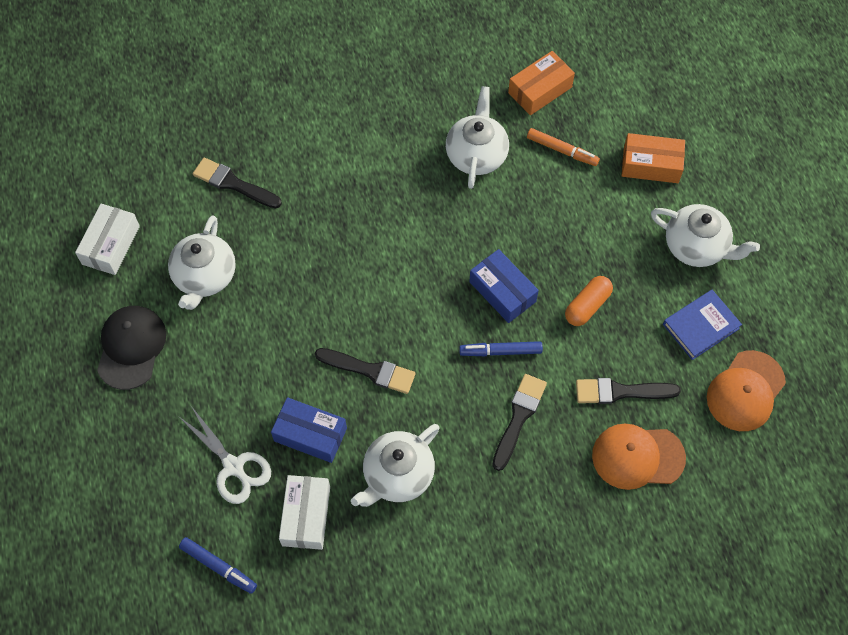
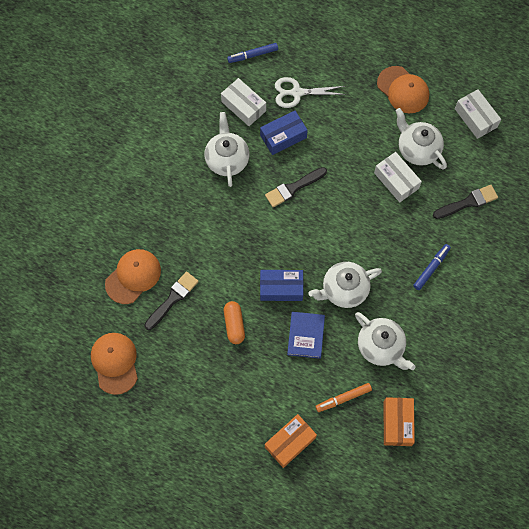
camera: 130 degrees right, 5 degrees up
(131, 347) = (403, 90): black cap -> orange cap
(266, 270) = (396, 180): none -> white box
(500, 351) = (248, 258): blue marker -> blue marker (431, 268)
(519, 417) = (205, 238): black brush -> none
(696, 246) = (216, 418): white teapot -> white teapot (343, 290)
(700, 326) = (169, 374): blue book -> blue book (306, 336)

